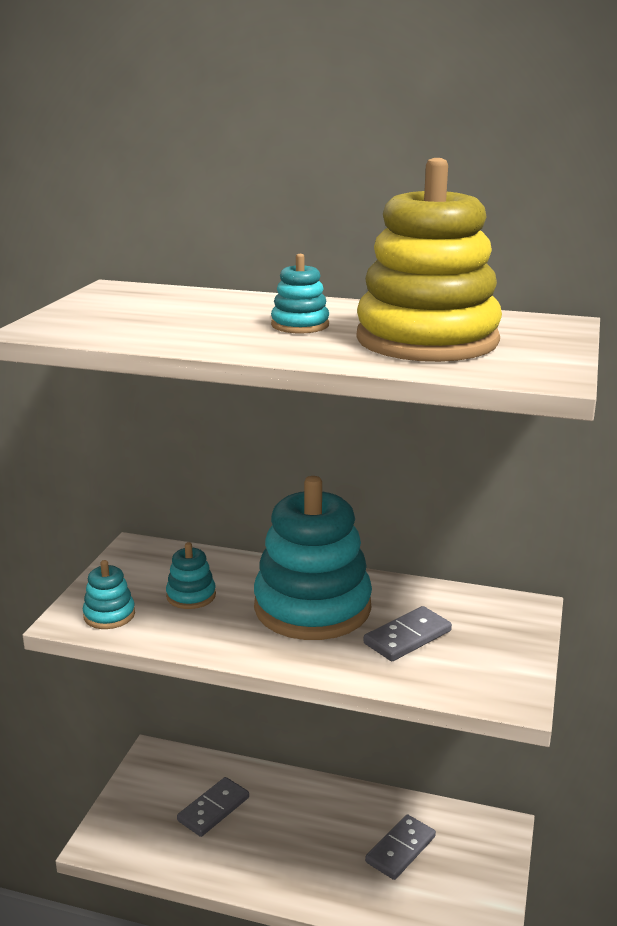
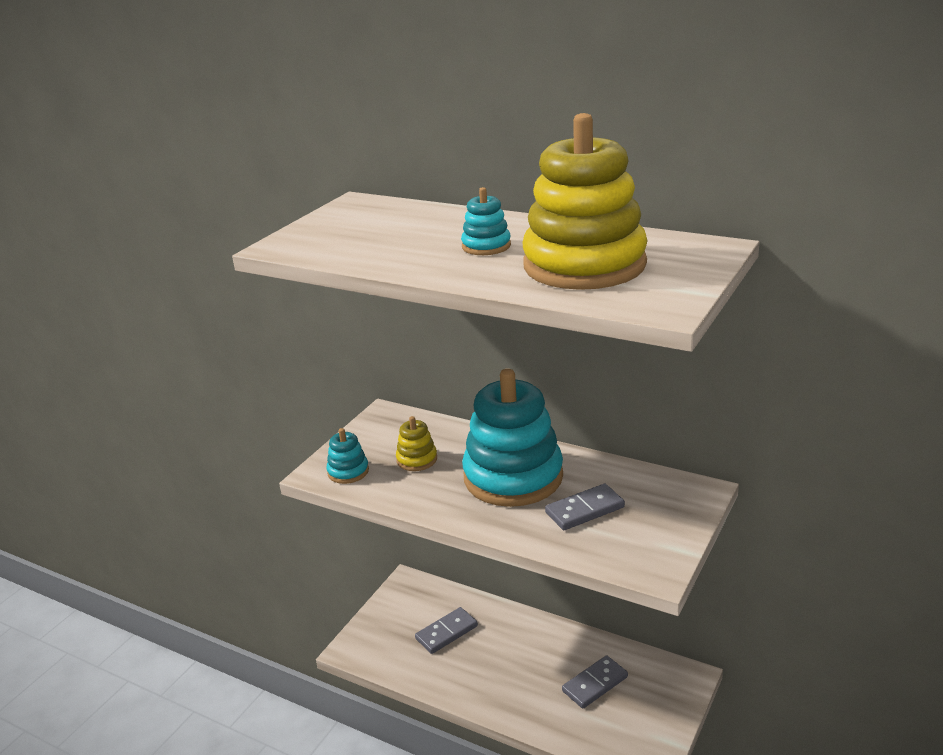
camera: 15 degrees right, 5 degrees up
(191, 596) = (417, 459): turquoise stacking toy -> yellow stacking toy

